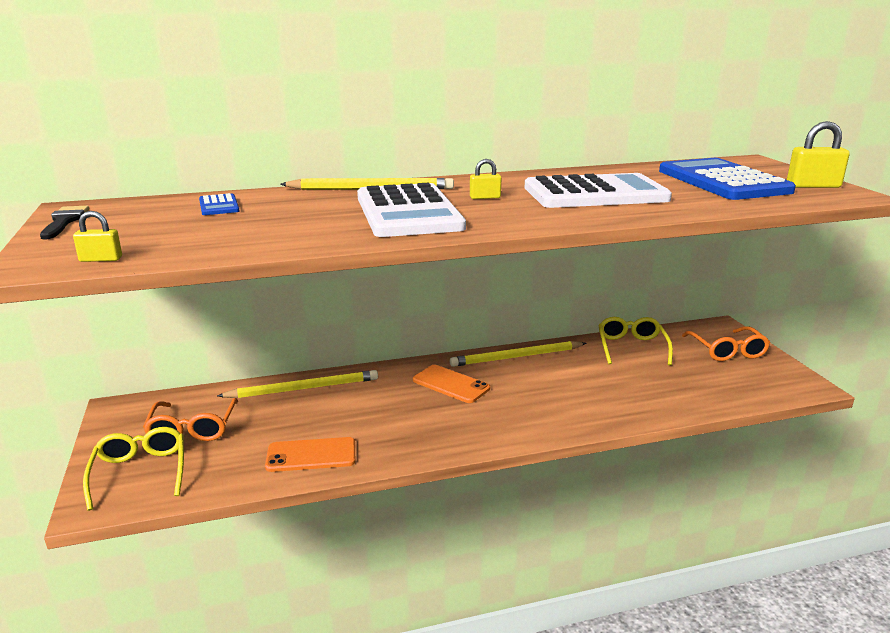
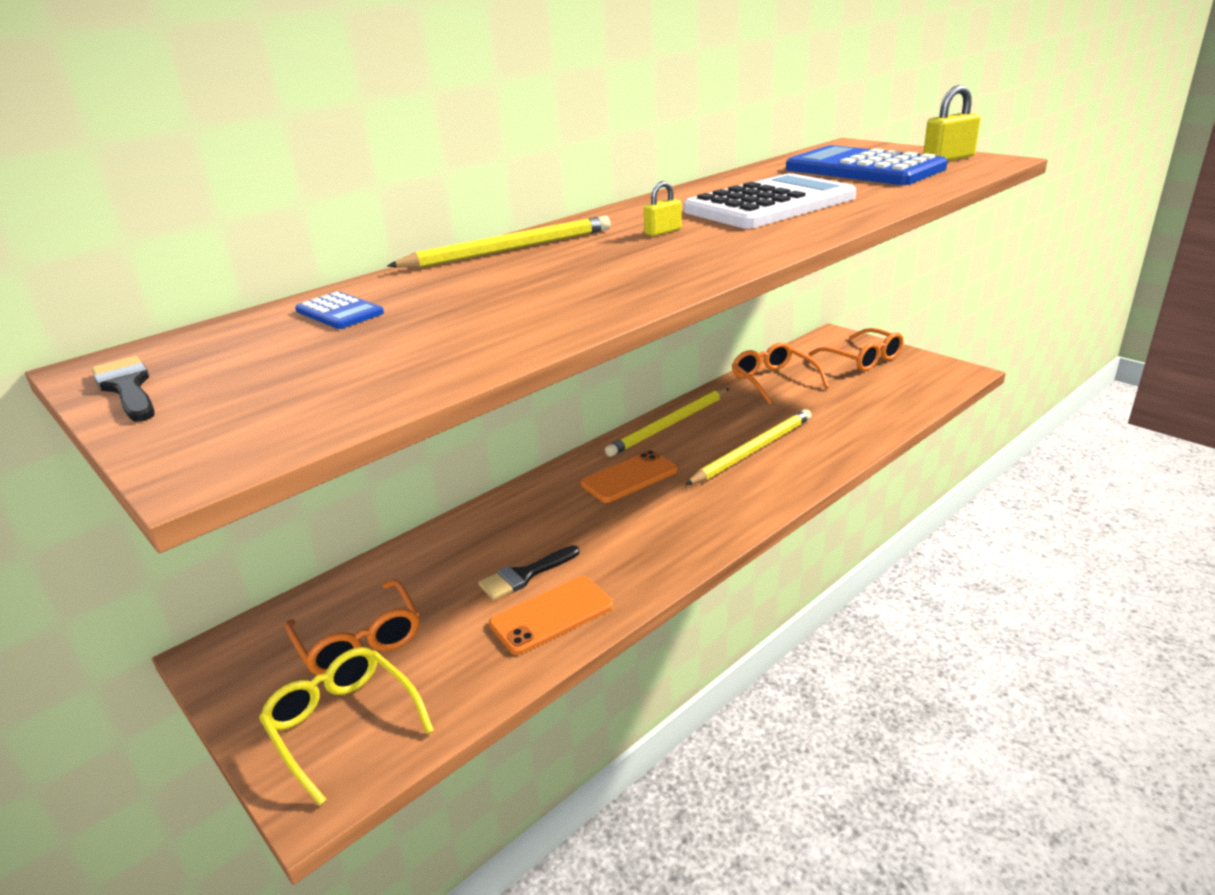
camera: 25 degrees left, 5 degrees up
(101, 259) = (299, 424): yellow padlock -> none
(303, 388) = (458, 539): yellow pencil -> yellow pencil (753, 450)
(320, 425) = (524, 575): none -> black brush
(408, 212) = (608, 266): white calculator -> none
(451, 384) = (629, 477): orange phone -> orange phone turned 45 degrees counterclockwise
(631, 347) = (773, 381): yellow glasses -> orange glasses

